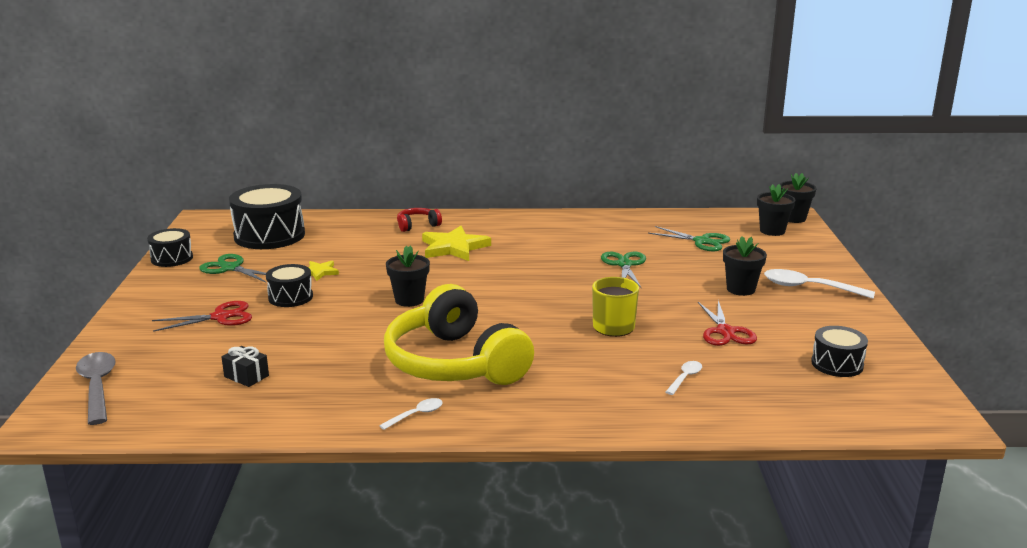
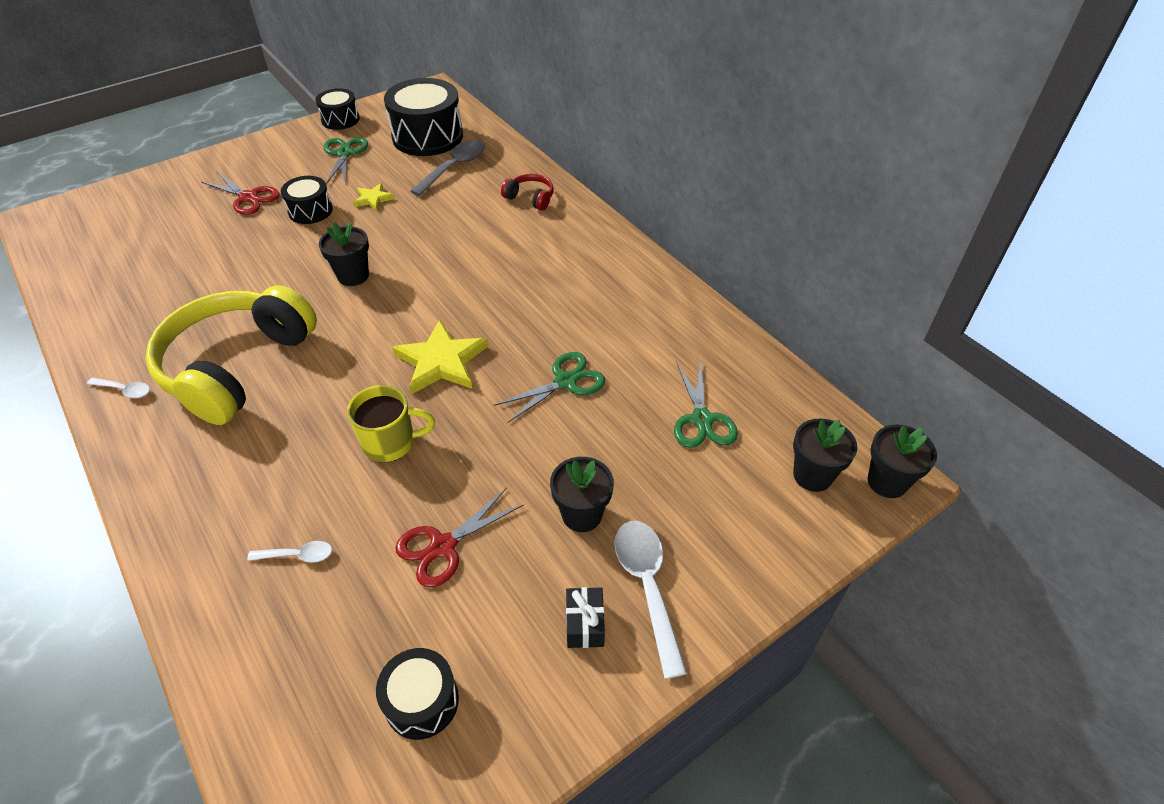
camera: 55 degrees right, 25 degrees up
(97, 387) = (100, 208): grey spoon -> grey spoon (454, 167)
(246, 376) = (151, 264): black gift -> black gift (584, 624)
(454, 247) = (498, 244): yellow star -> yellow star (441, 361)

